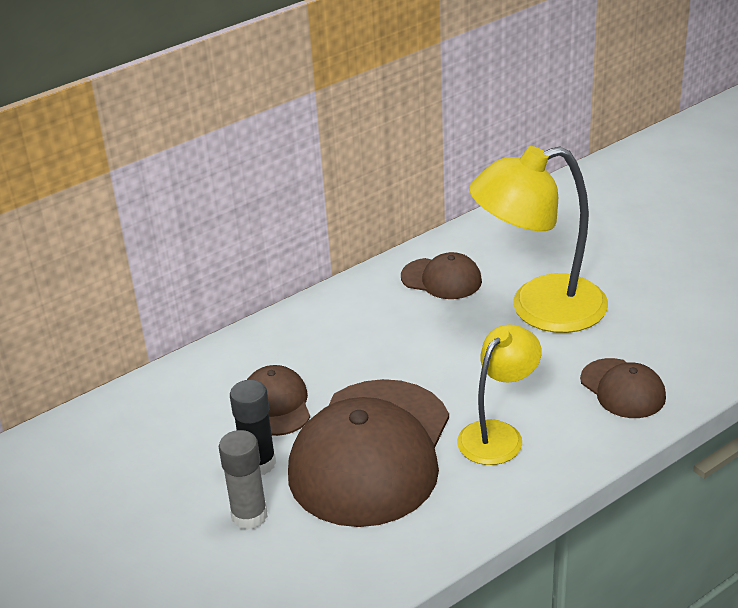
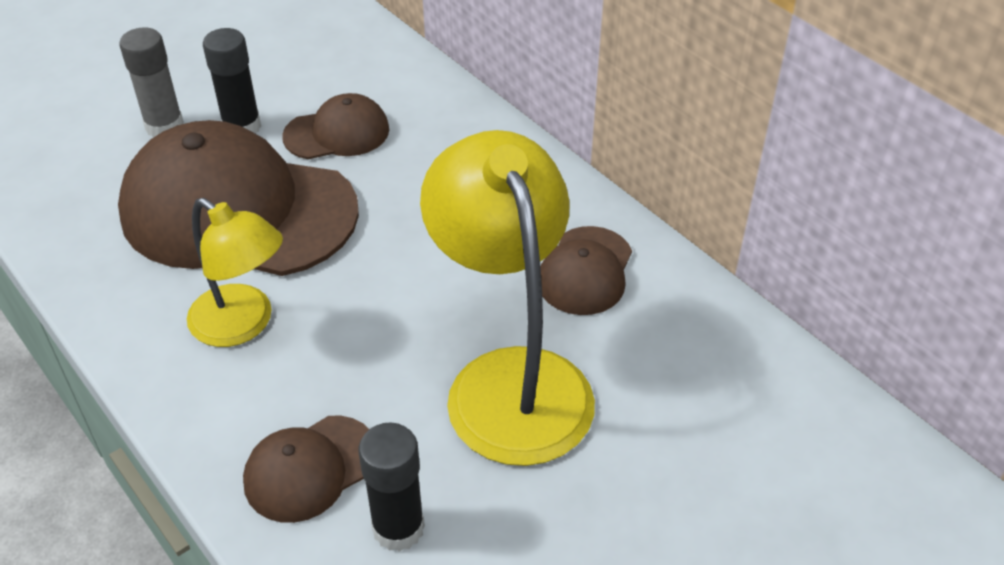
camera: 85 degrees right, 10 degrees up
(660, 349) = (398, 528): none -> black glue stick

